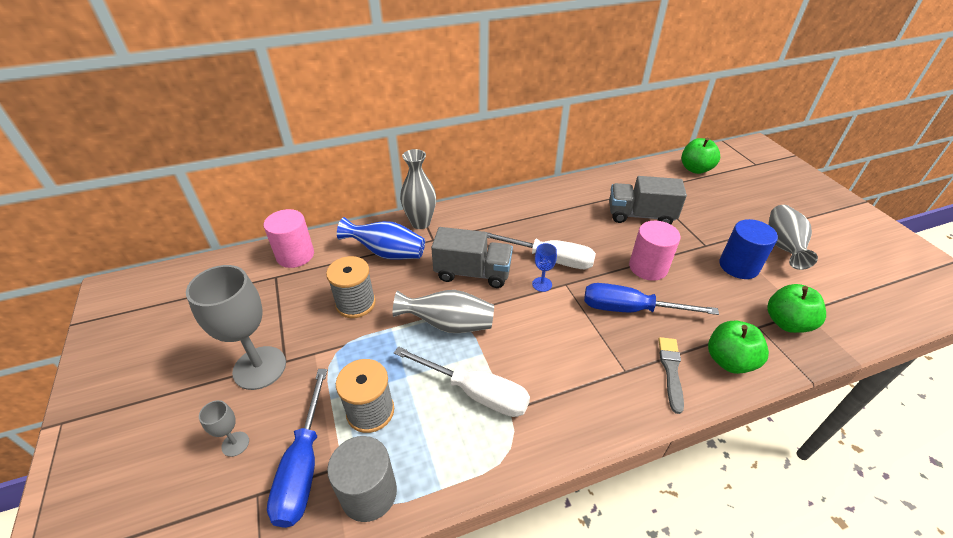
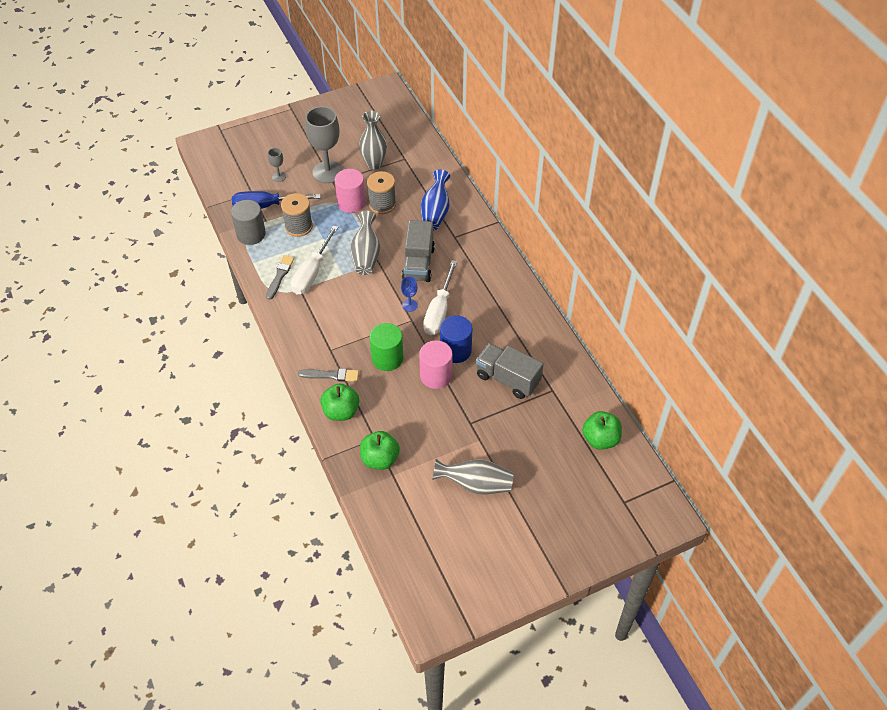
camera: 85 degrees right, 10 degrees up
(295, 255) = (427, 163): pink cylinder -> pink cylinder (351, 203)
(420, 223) = (474, 226): grey vase -> grey vase (374, 164)
(478, 441) = (280, 276): none -> grey brush
(630, 309) = (387, 358): blue screwdriver -> green cylinder
(640, 215) = (507, 379): grey truck -> grey truck turned 60 degrees counterclockwise
(738, 266) = (444, 442): blue cylinder -> blue cylinder (455, 350)

